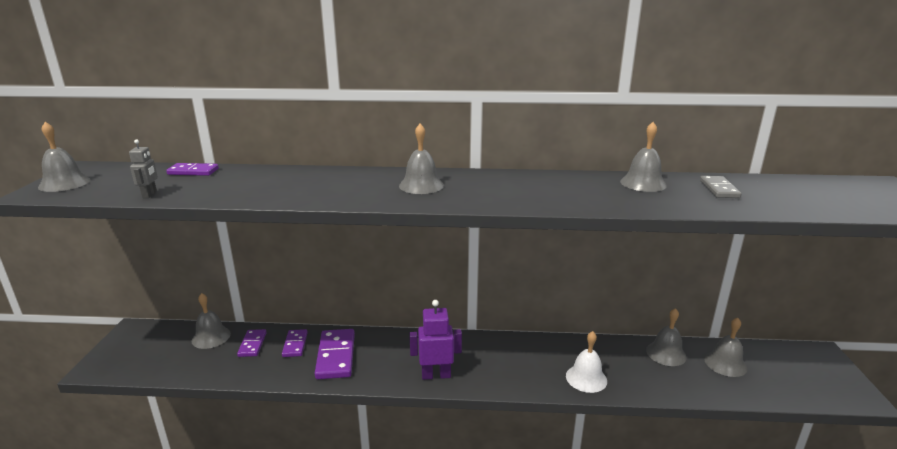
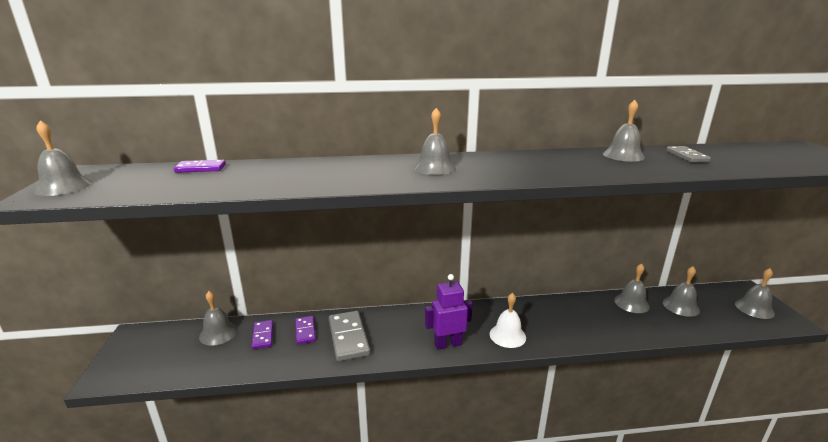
camera: 10 degrees left, 0 degrees up
(150, 194) = (167, 191): grey robot -> none
(336, 356) = (348, 337): purple domino -> grey domino
(586, 378) = (577, 331): white bell -> white bell (507, 335)
(819, 376) = (754, 308): none -> grey bell

